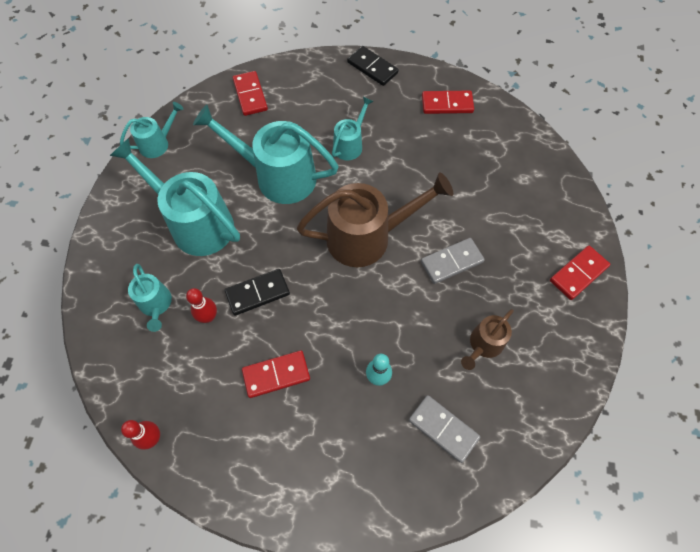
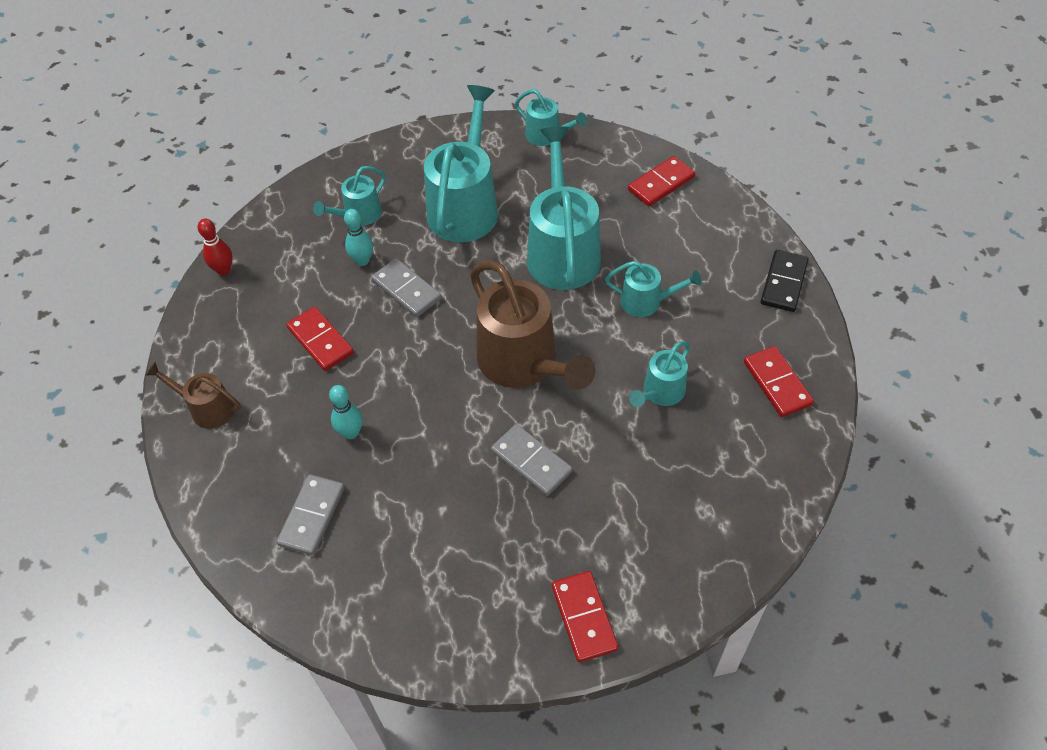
camera: 70 degrees right, 10 degrees down
(208, 317) = (362, 260): red bowling pin -> turquoise bowling pin
(258, 293) = (406, 290): black domino -> grey domino
(428, 167) = (660, 393): none -> turquoise watering can
(483, 345) = (431, 529): brown watering can -> brown watering can (206, 408)
(578, 274) = (584, 617): red domino -> red domino turned 45 degrees clockwise

